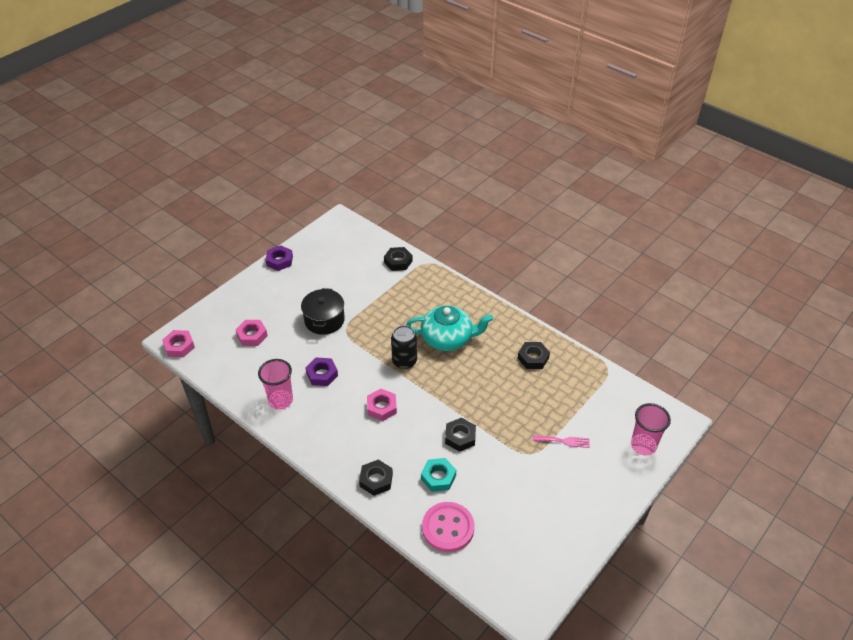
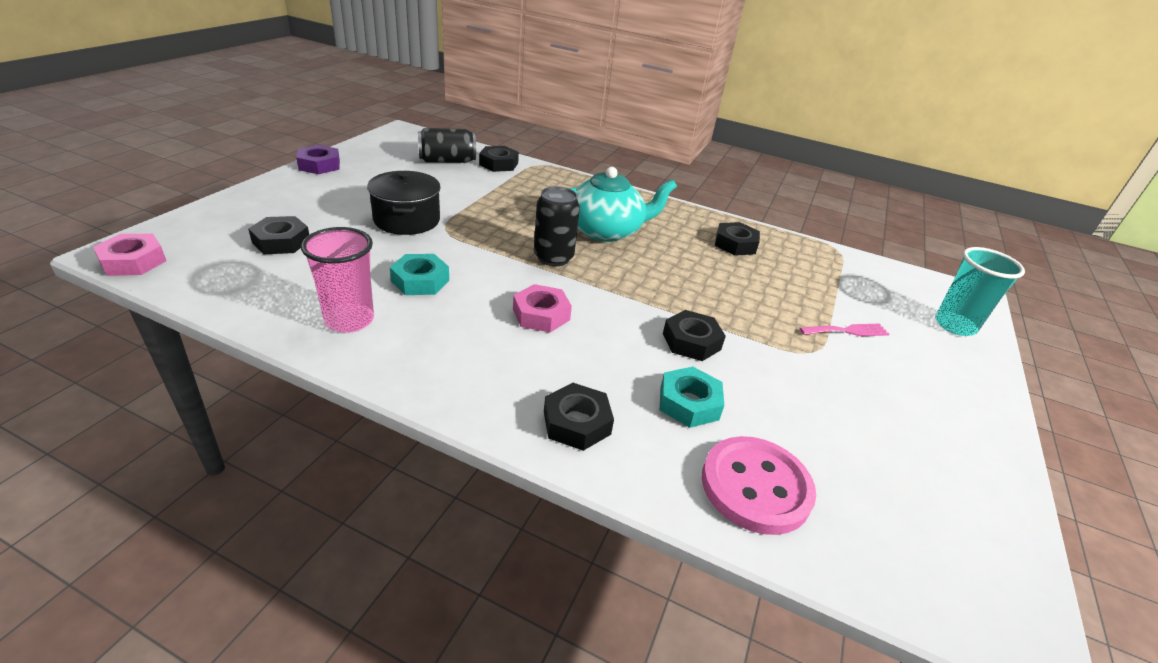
camera: 20 degrees left, 10 degrees down
(252, 335) = (281, 241): pink nut -> black nut
(322, 374) = (420, 281): purple nut -> turquoise nut
(363, 257) = (447, 161): none -> black can
(643, 445) = (954, 325): pink cup -> turquoise cup

